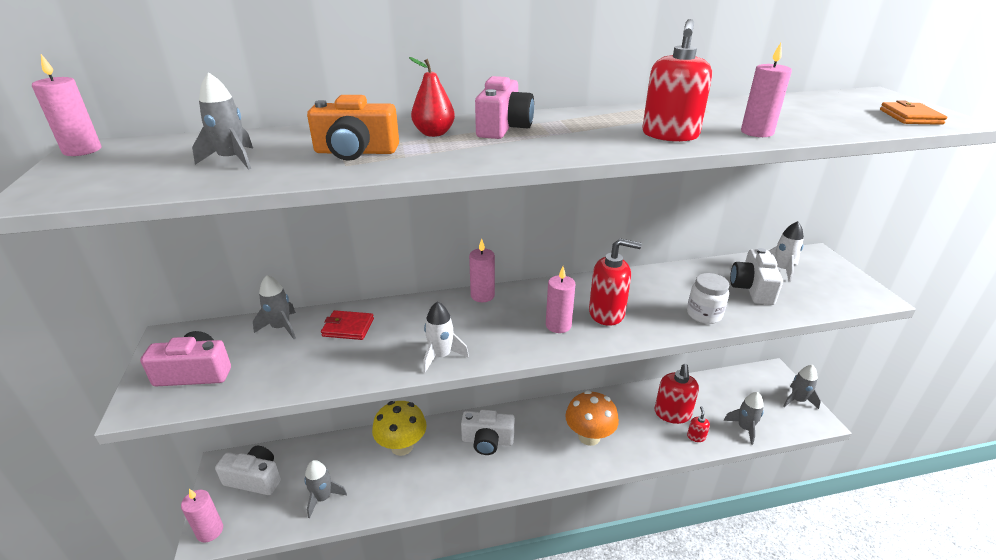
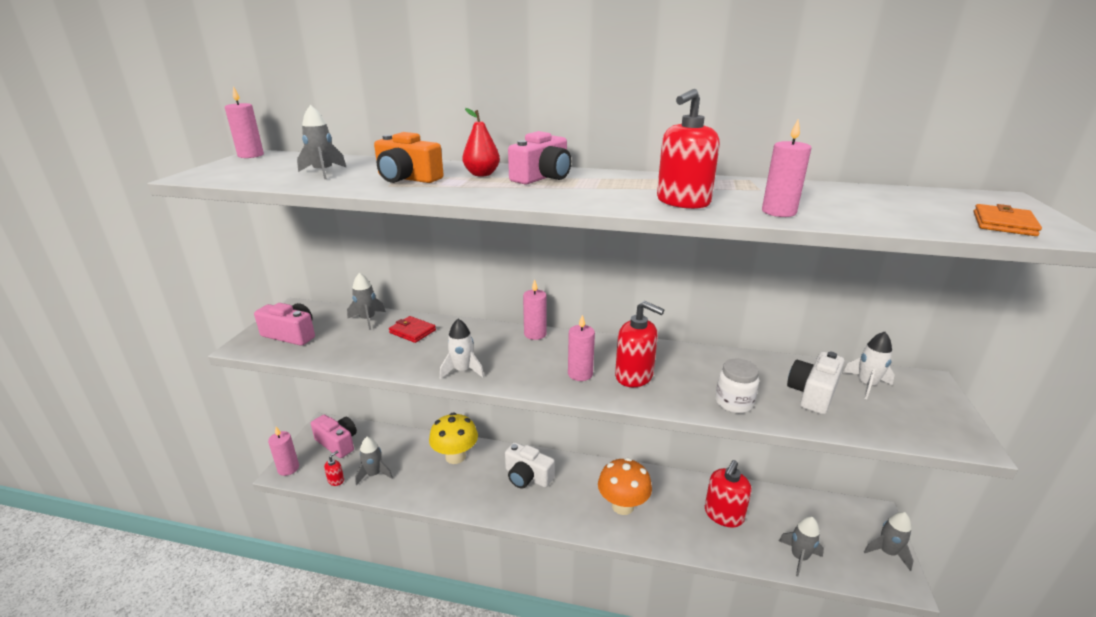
camera: 25 degrees right, 5 degrees down
(254, 479) = (338, 443): white camera -> pink camera
(696, 436) = (735, 545): red soap dispenser -> red soap dispenser (336, 480)

